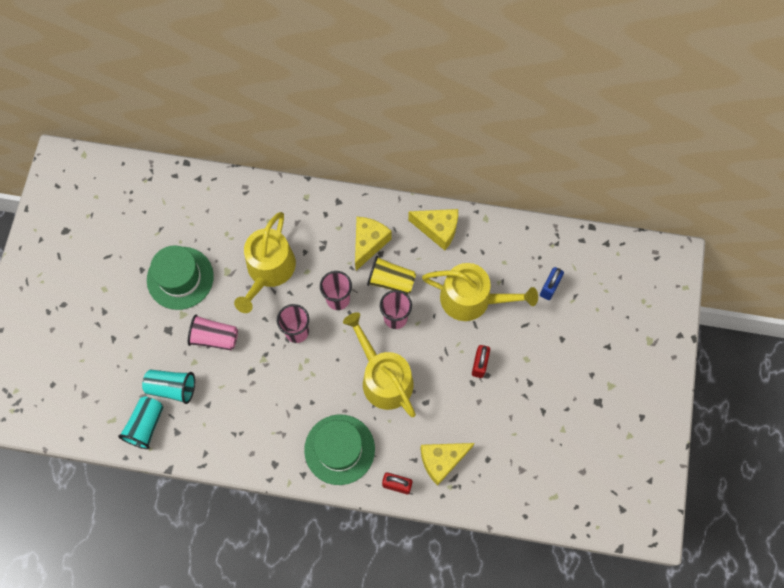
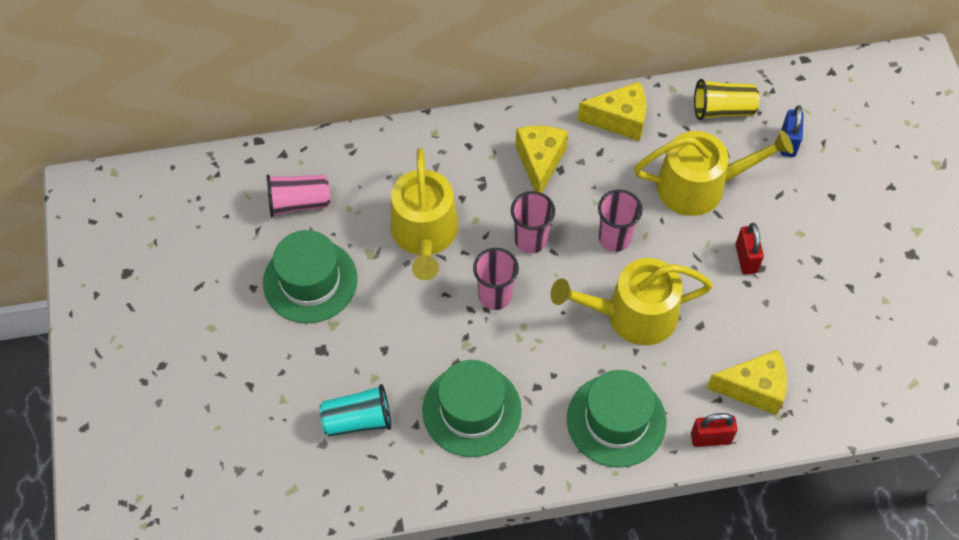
camera: 20 degrees left, 10 degrees down
(146, 425) = (342, 480): turquoise cup -> none
(214, 337) = (389, 339): pink cup -> pink cup (299, 203)
(248, 407) = (471, 410): none -> green hat
(383, 378) = (633, 314): yellow watering can -> yellow watering can turned 45 degrees counterclockwise
(391, 281) = (588, 197): yellow cup -> yellow cup (722, 110)
(442, 461) = (753, 389): yellow cheese -> yellow cheese turned 135 degrees counterclockwise

